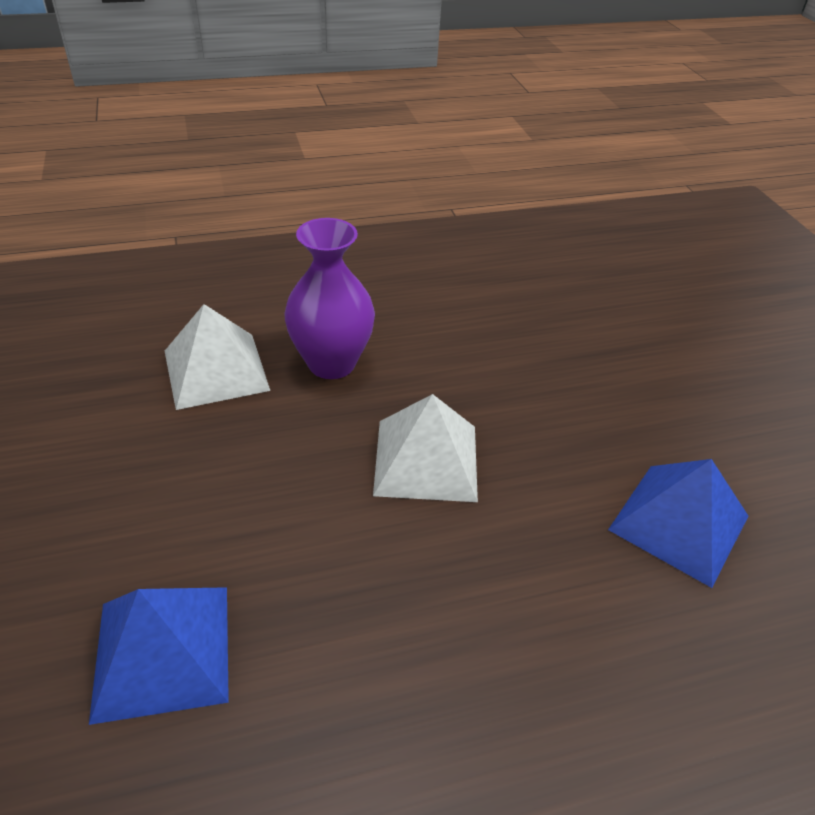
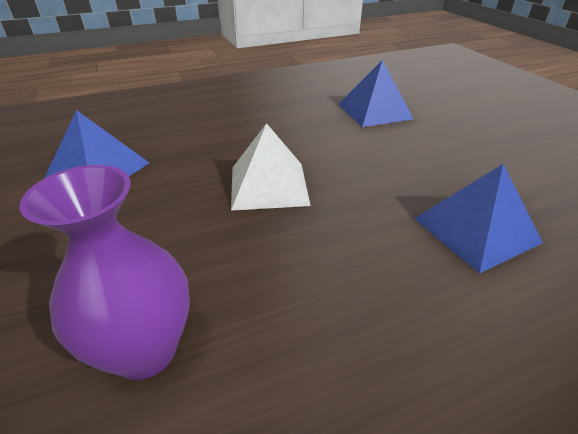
camera: 175 degrees right, 5 degrees down
(216, 370) = (475, 230): white pyramid -> blue pyramid
(331, 363) = (375, 251): purple vase -> purple vase (145, 350)

